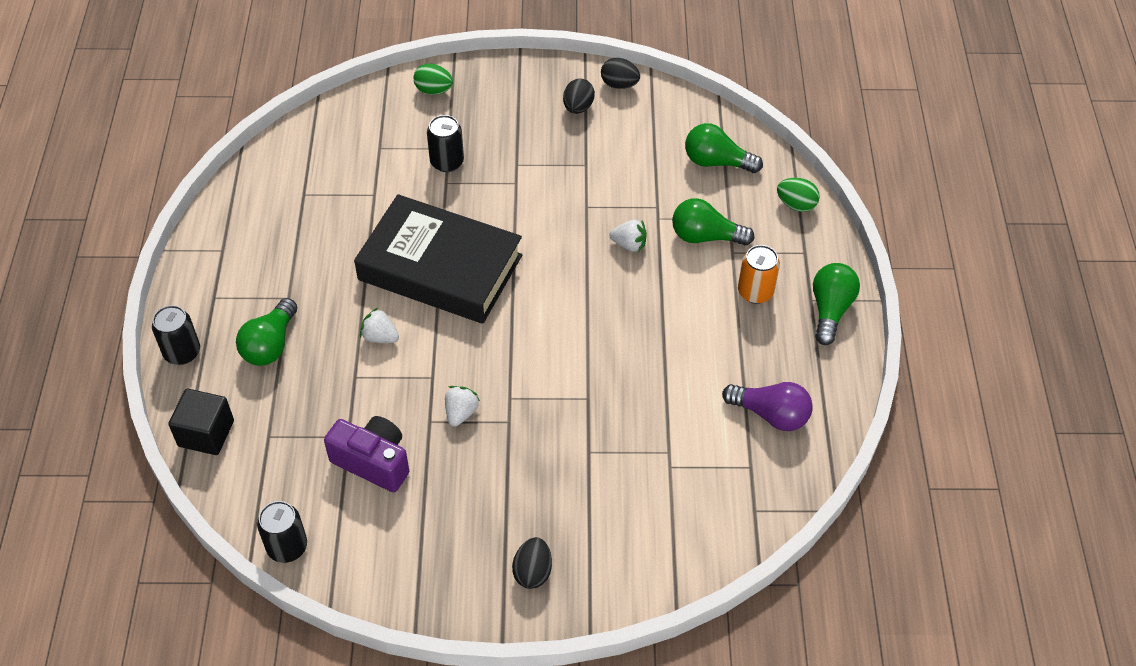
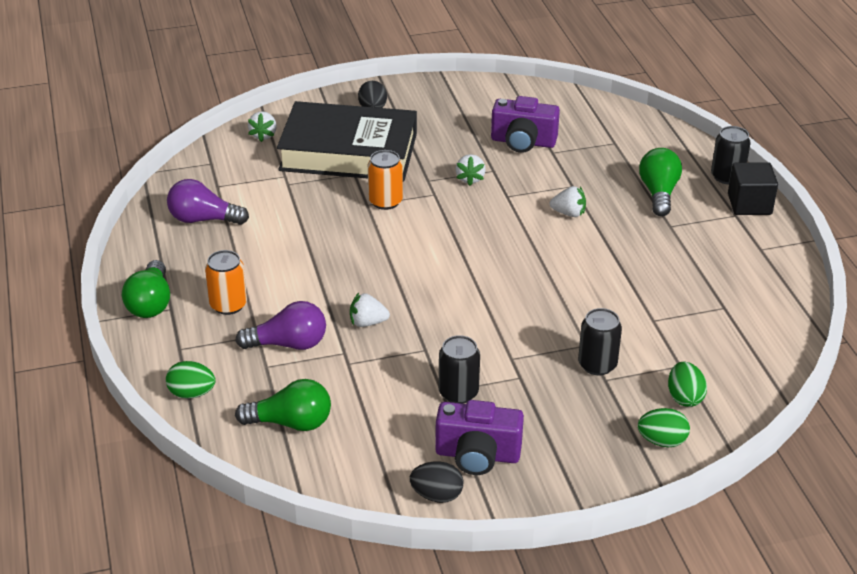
camera: 165 degrees right, 15 degrees down
(206, 433) = (663, 136): black cube -> black cube (749, 204)
(287, 547) = (555, 94): black can -> black can (458, 393)
(394, 120) = (684, 397): none -> green egg
(440, 267) = (546, 271): black book -> black book (348, 152)
(566, 398) = (385, 201): none -> orange can
(578, 107) = (477, 455): black egg -> purple camera
(683, 549) = (263, 135): none -> white strawberry
(705, 236) = (289, 344): green light bulb -> purple light bulb

